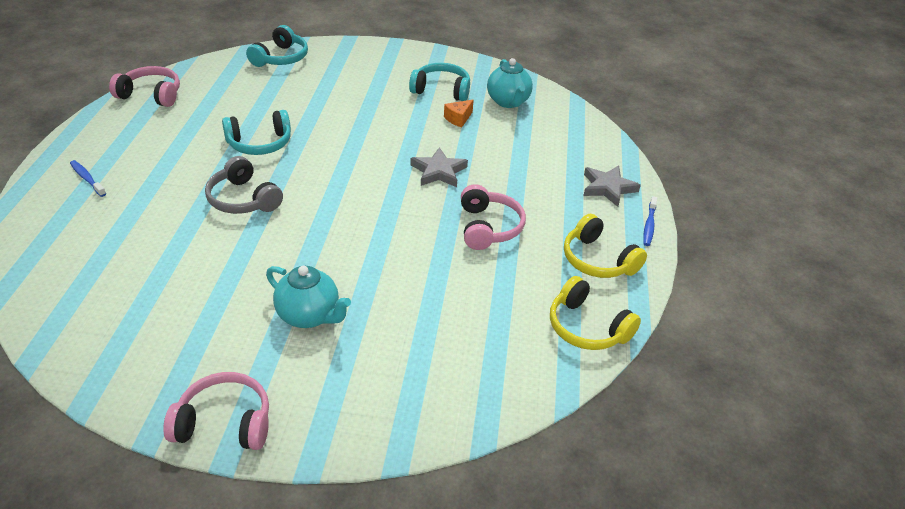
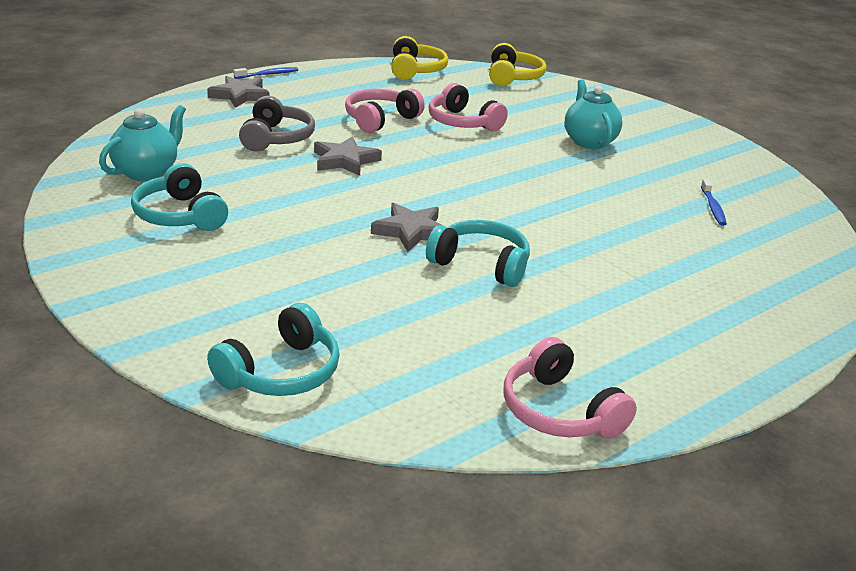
camera: 135 degrees left, 10 degrees down
(87, 178) = (726, 323): blue toothbrush -> blue toothbrush (713, 207)
(224, 423) = (693, 130): pink headphones -> pink headphones (462, 122)
(243, 199) = (561, 224): grey headphones -> grey headphones (276, 138)
(280, 58) = (281, 372): turquoise headphones -> turquoise headphones turned 150 degrees clockwise
(323, 143) = (411, 231): none -> grey star
(458, 119) = (232, 184): orange cheese -> none
(598, 260) = (343, 80): yellow headphones -> yellow headphones (513, 77)

